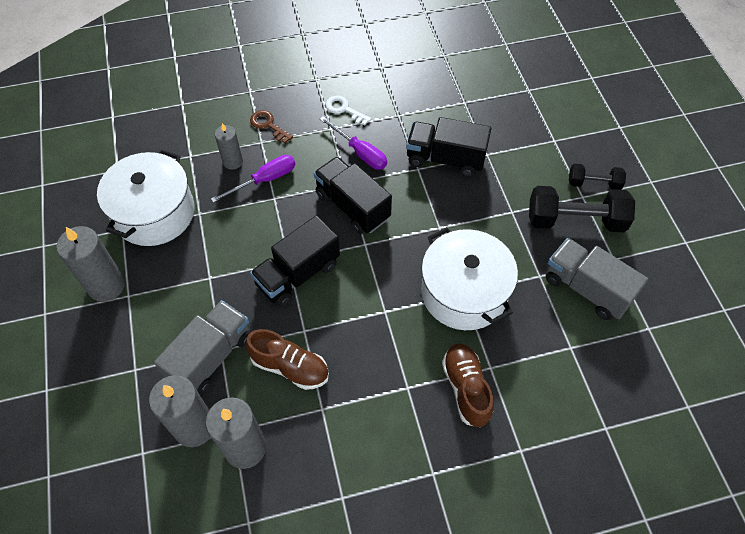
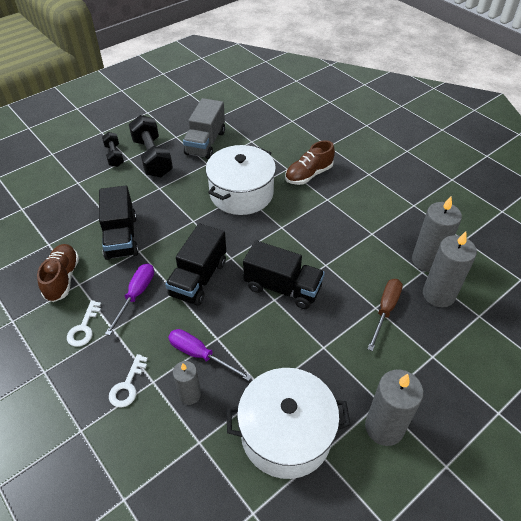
camera: 115 degrees left, 10 degrees down
(211, 357) = (385, 310): grey truck -> brown screwdriver
(268, 125) = (127, 386): brown key -> white key
(290, 367) = (357, 261): brown shoe -> brown shoe (62, 278)

